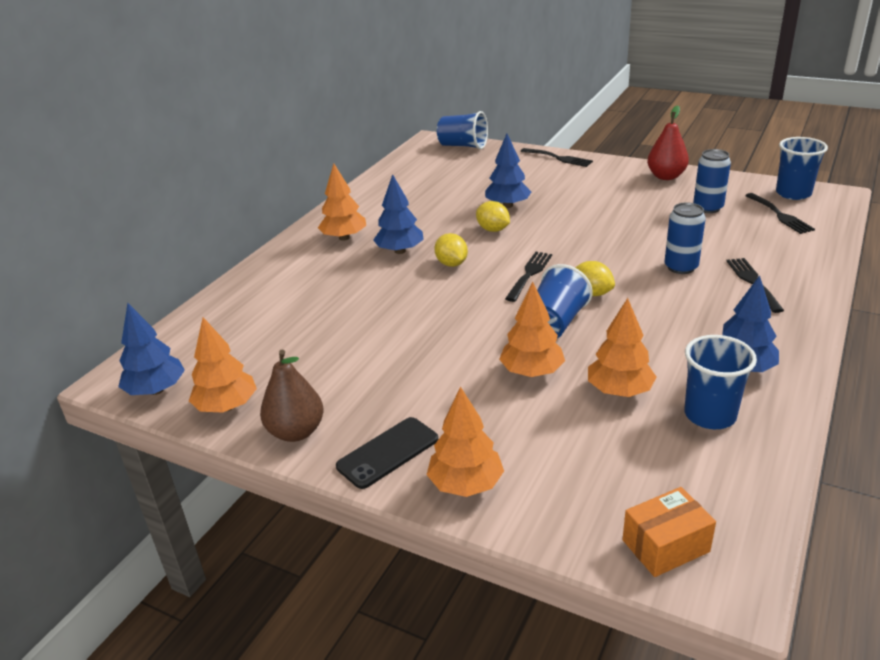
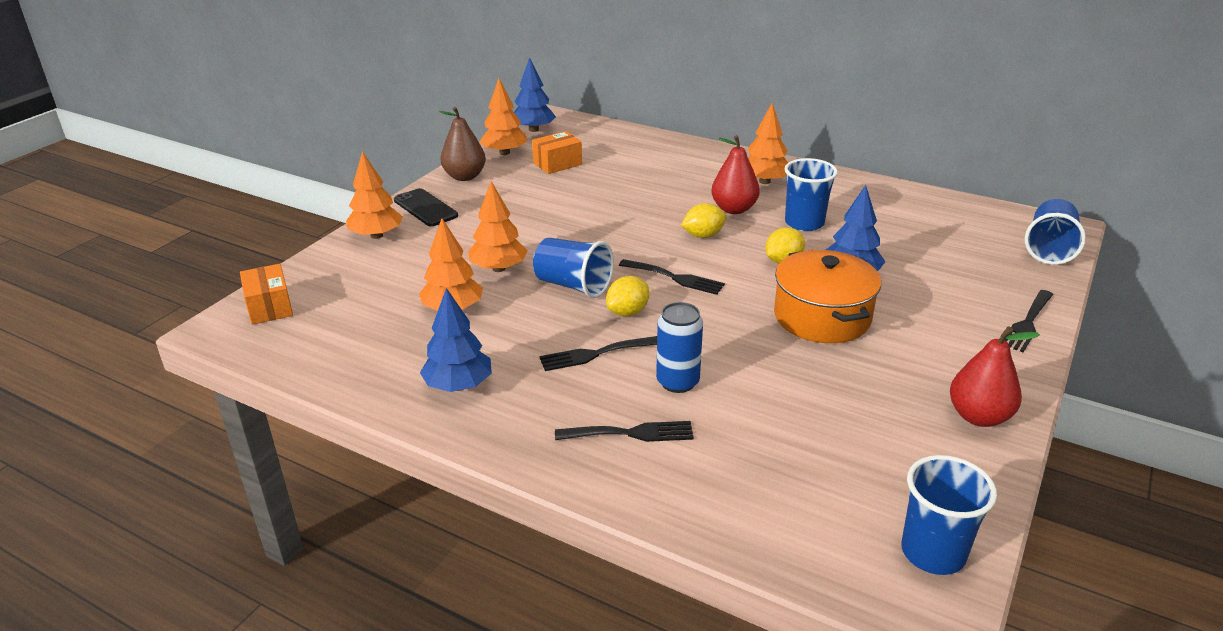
camera: 90 degrees right, 0 degrees up
(274, 359) = (557, 164): none -> orange box
(400, 251) = (734, 209): blue tree -> red pear
(572, 216) = (822, 317): none -> orange pot
(708, 208) = (860, 438): blue can -> none
(710, 415) = (397, 352): blue cup -> blue cup (804, 223)
(780, 215) = (839, 512): black fork -> black fork (595, 354)

